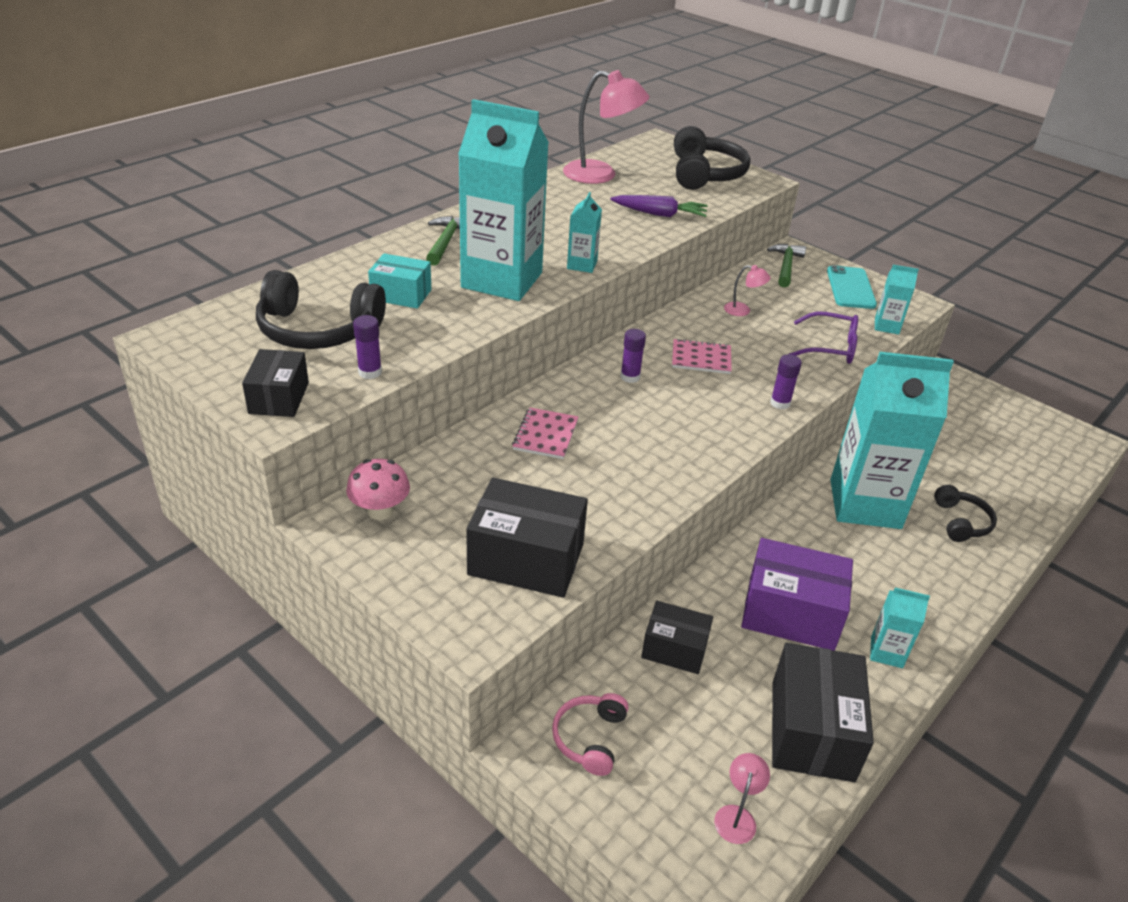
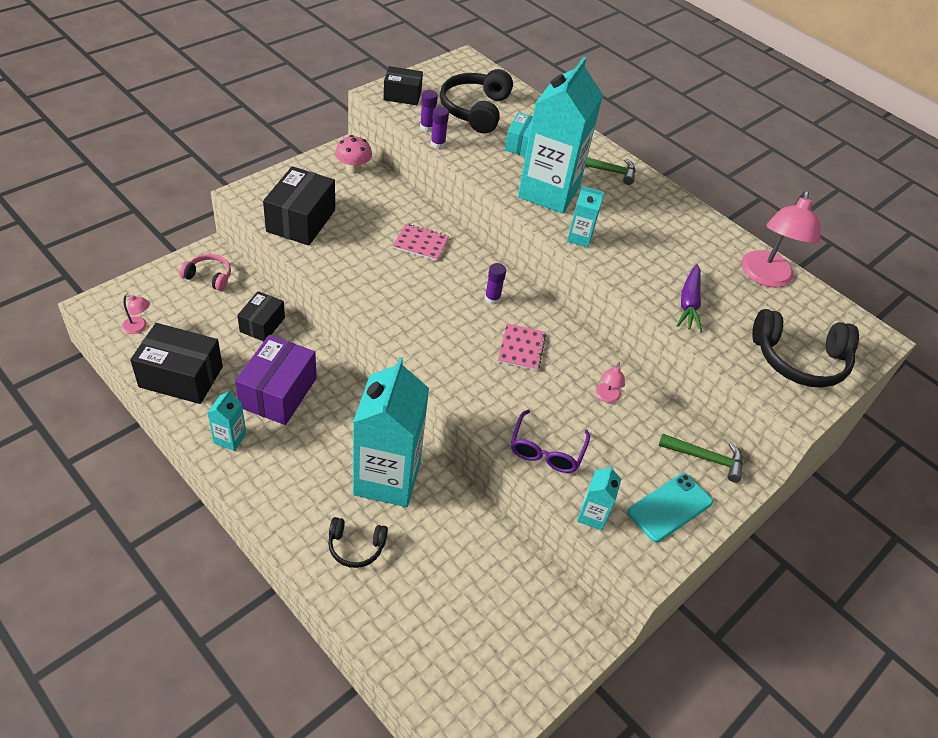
camera: 90 degrees right, 10 degrees up
(780, 403) = (456, 386): purple glue stick -> purple glue stick (438, 144)
(850, 288) = (669, 507): turquoise phone -> turquoise phone turned 45 degrees counterclockwise

